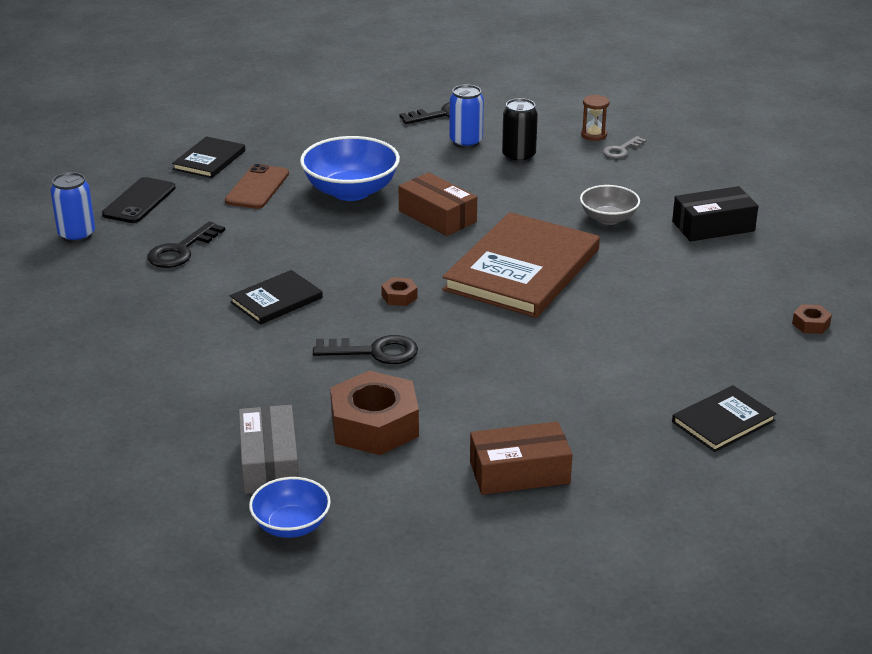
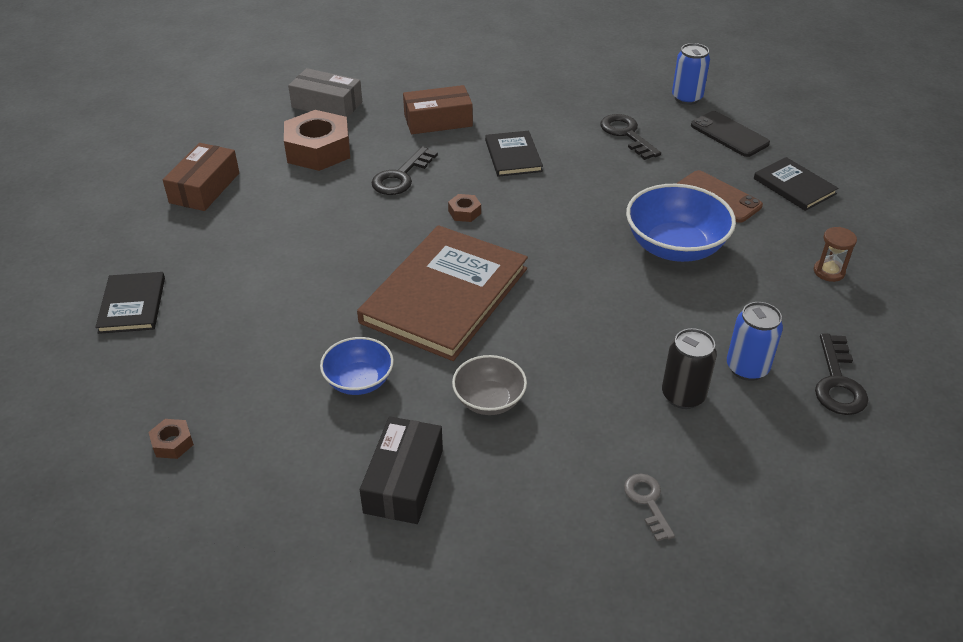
camera: 120 degrees right, 10 degrees up
(291, 525) = (264, 97): blue bowl -> blue bowl (359, 381)
(437, 216) = (585, 282): brown box -> brown box (438, 121)
(522, 270) = (444, 295): brown book -> brown book turned 60 degrees clockwise
(594, 135) = (707, 497): brown hourglass -> brown hourglass (829, 272)

